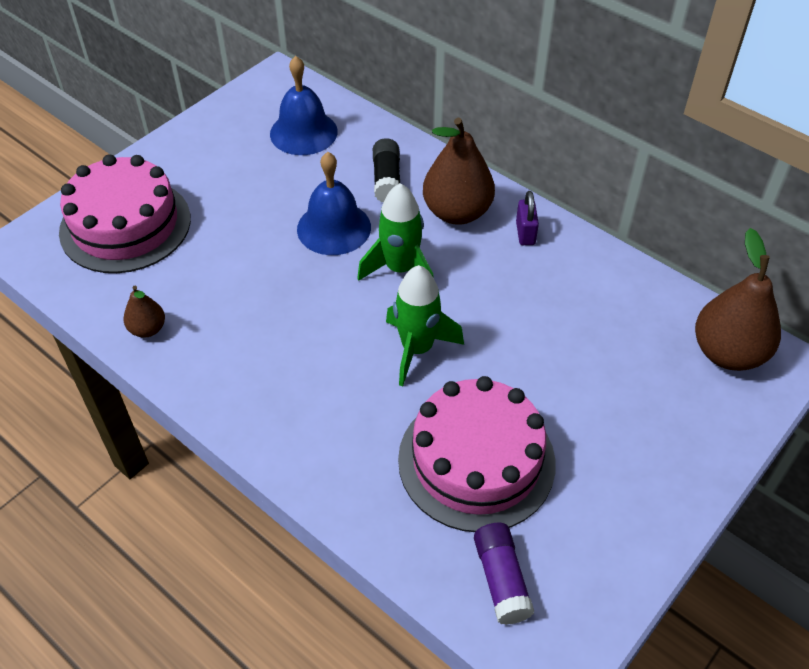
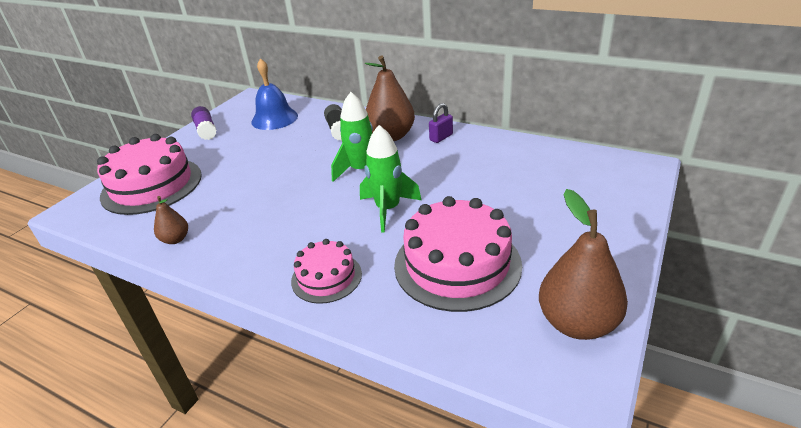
camera: 10 degrees left, 15 degrees down
(317, 438) = (326, 277): none -> pink cake
(334, 228) = (307, 159): blue bell -> none
(501, 579) = (509, 338): purple glue stick -> purple glue stick (206, 130)
(525, 233) = (441, 137): purple padlock -> purple padlock turned 60 degrees clockwise
(727, 353) = (606, 168): brown pear -> brown pear (577, 323)

